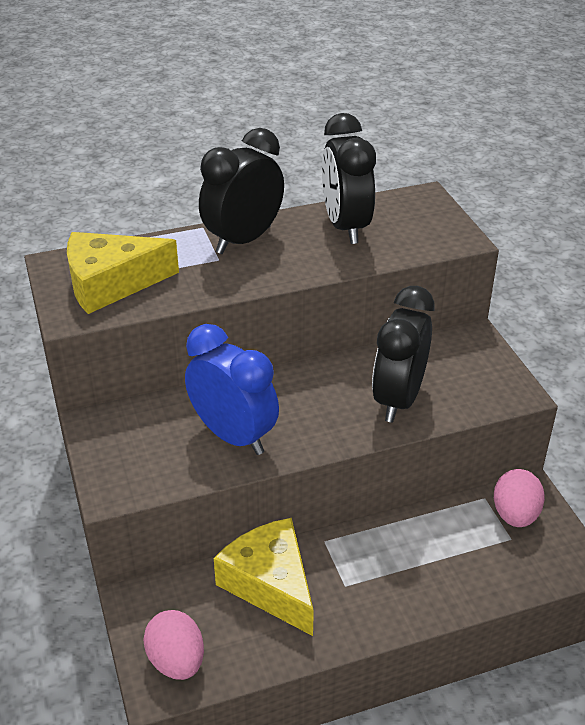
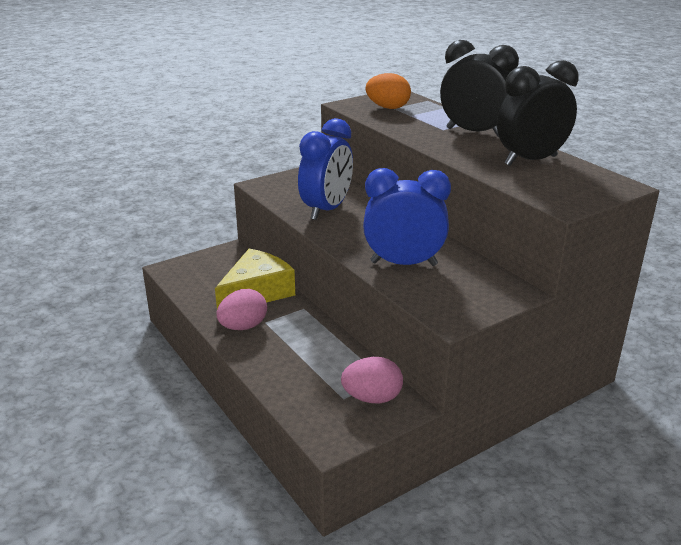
camera: 75 degrees right, 10 degrees down
(111, 283) = (388, 107): yellow cheese -> orange egg
(176, 661) = (188, 271): pink egg -> pink egg (243, 327)
(398, 399) = (403, 263): black clock -> blue clock

